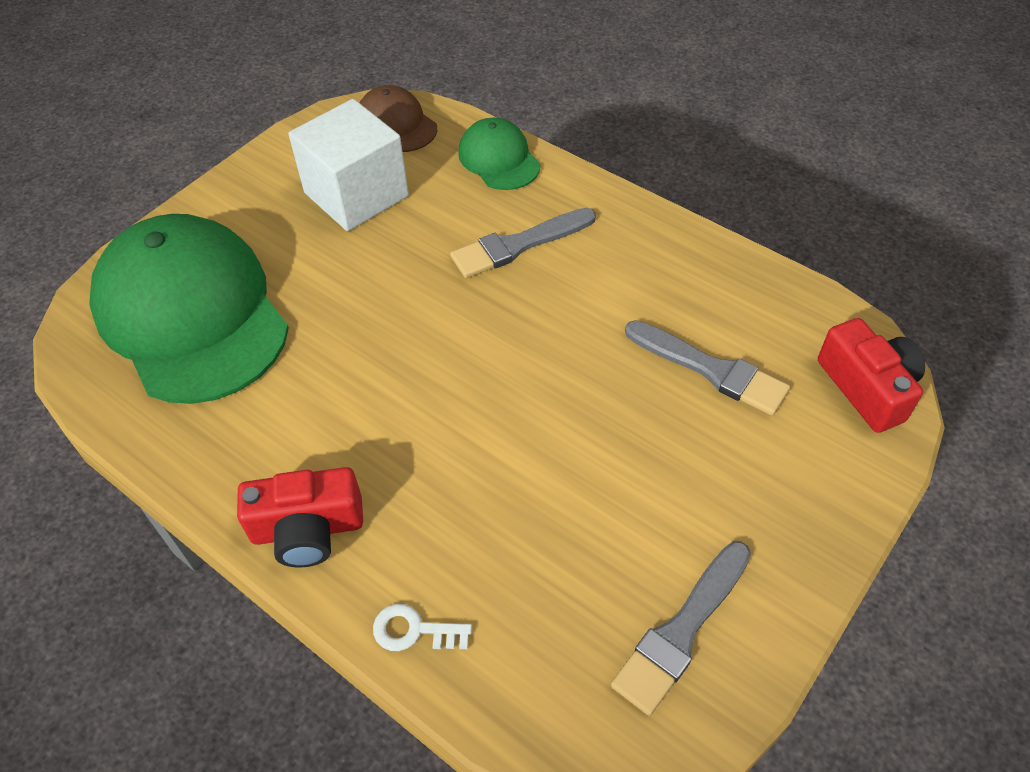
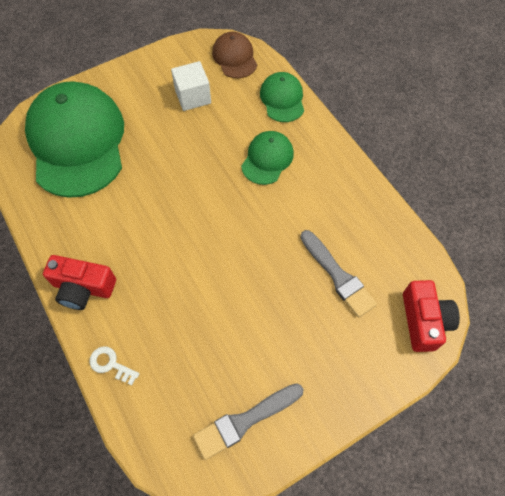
camera: 20 degrees right, 10 degrees up
(356, 194) = (193, 96): white cube -> white cube, size x0.65
(518, 245) = (267, 159): grey brush -> green cap

